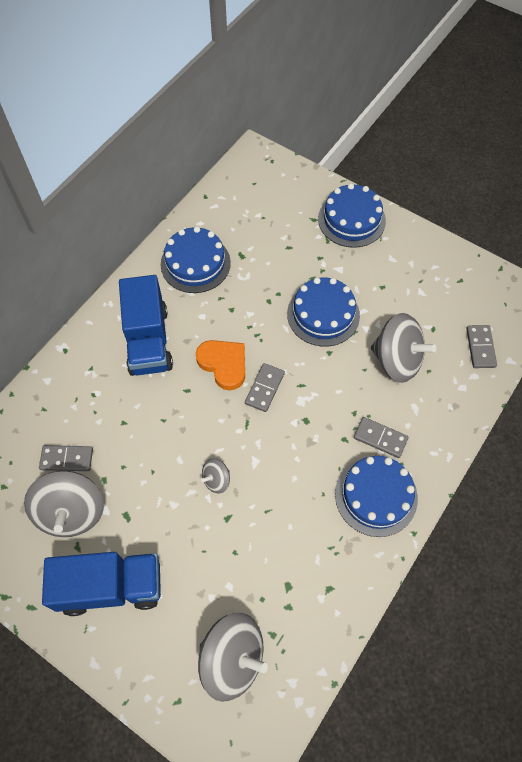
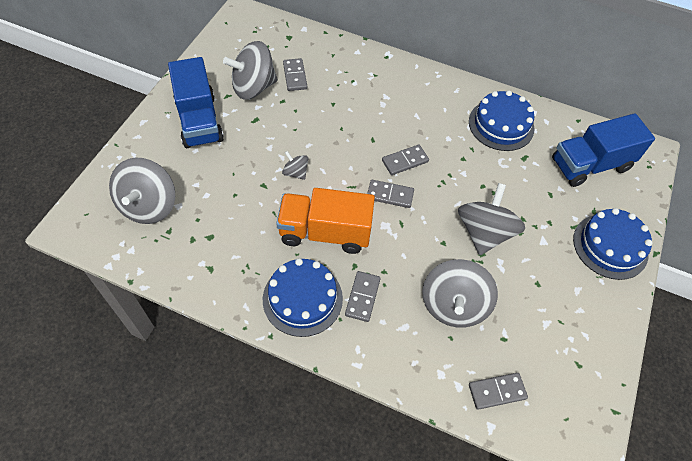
camera: 75 degrees right, 5 degrees down
(148, 340) = (411, 106): blue truck -> blue truck (590, 165)
(224, 364) = (405, 161): orange heart -> grey domino
(301, 461) = (325, 232): none -> orange truck
(323, 314) = (484, 233): blue cake -> grey spinning top

